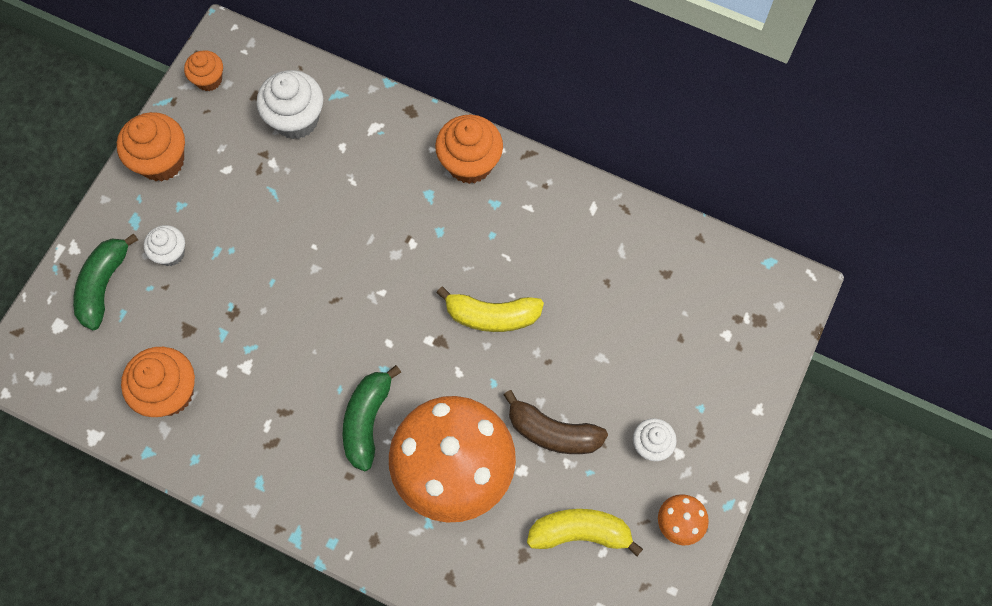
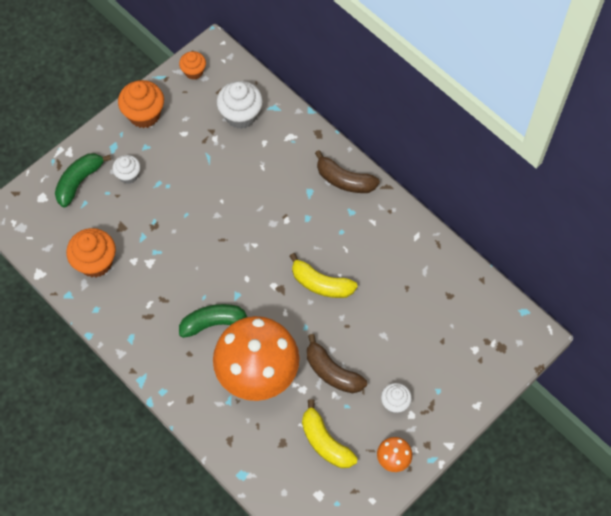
camera: 20 degrees right, 5 degrees down
(367, 421) = (214, 323): green banana -> green banana turned 45 degrees clockwise
(470, 163) = (344, 180): orange cupcake -> brown banana
(580, 533) = (325, 442): yellow banana -> yellow banana turned 150 degrees counterclockwise

